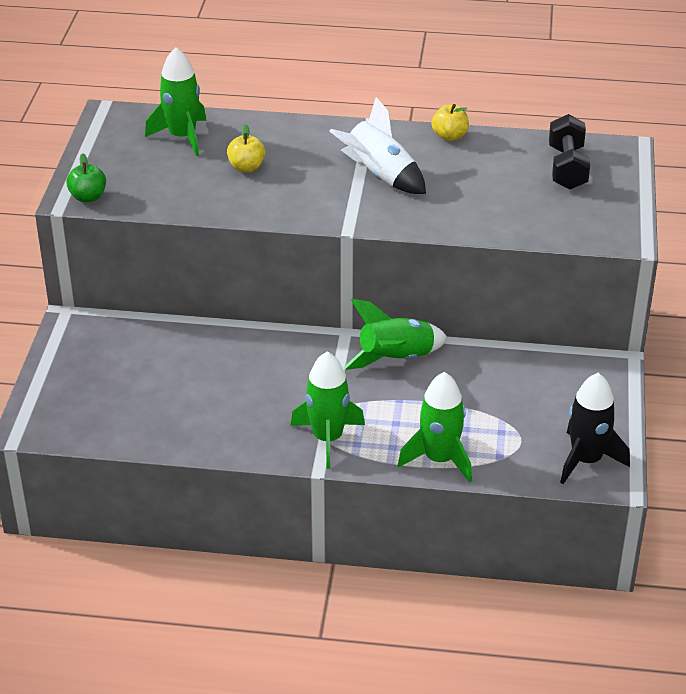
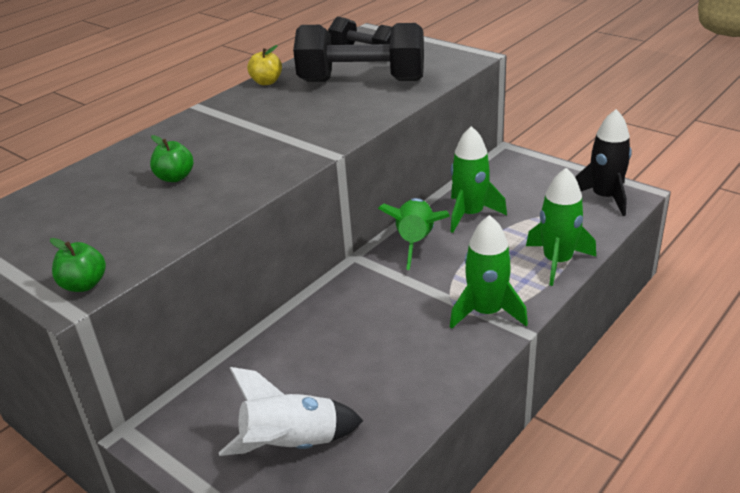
camera: 55 degrees left, 5 degrees down
(182, 137) = (76, 198): green rocket -> green rocket (470, 214)
(246, 167) = (175, 177): yellow apple -> green apple
(380, 176) = (278, 121): white rocket -> white rocket (292, 445)
(502, 190) = (362, 81): none -> black dumbbell

